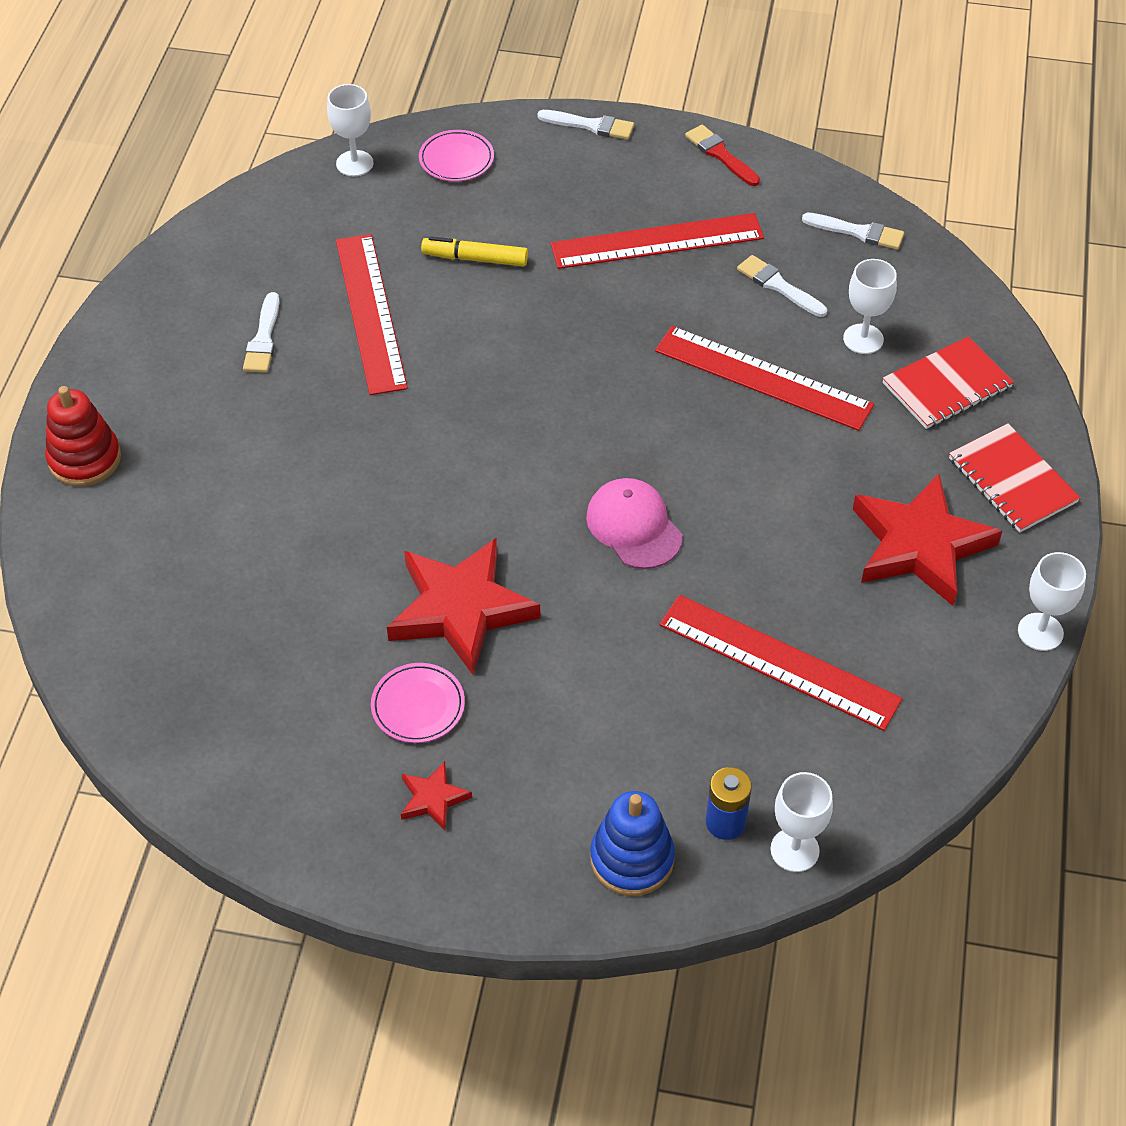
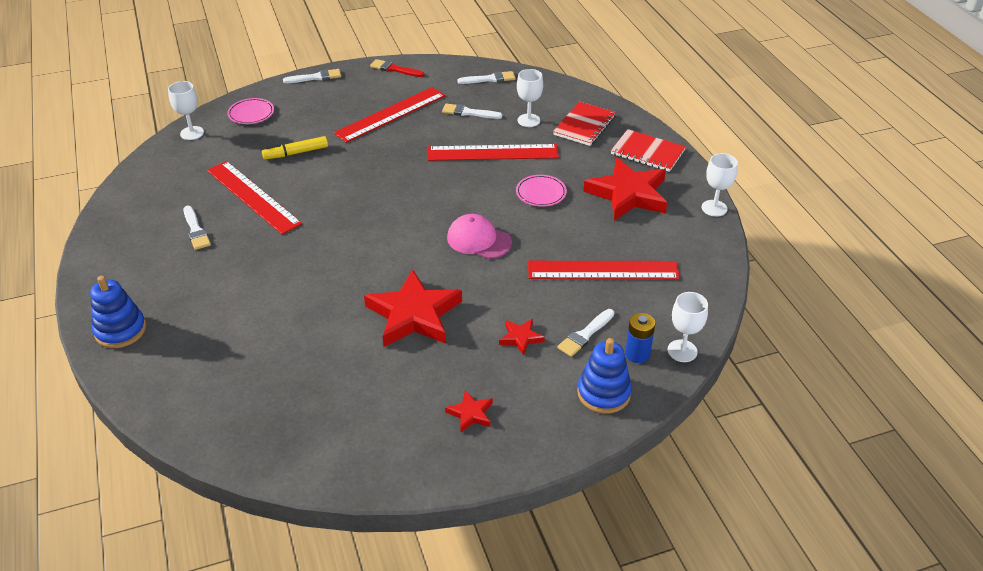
camera: 30 degrees left, 10 degrees down
(85, 459) = (120, 330): red stacking toy -> blue stacking toy
(418, 706) = (426, 371): pink plate -> pink plate (541, 193)
(580, 716) = (520, 338): none -> red star
(674, 755) = (585, 334): none -> white brush

